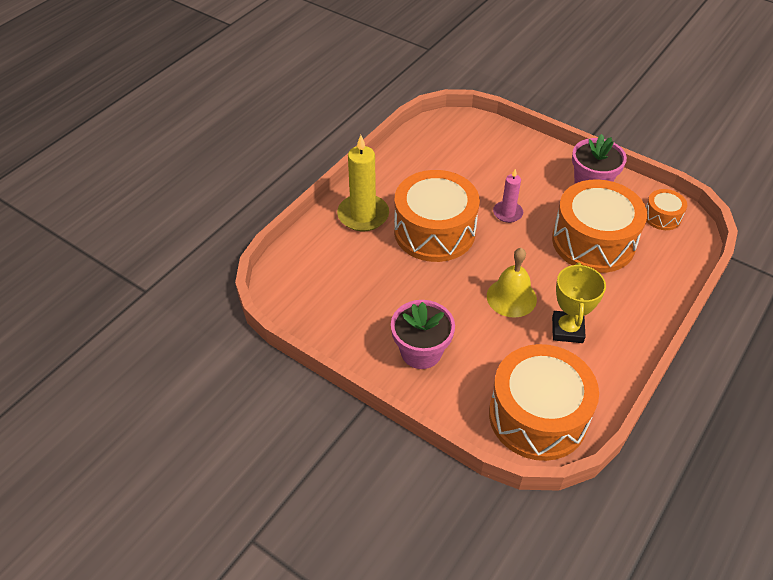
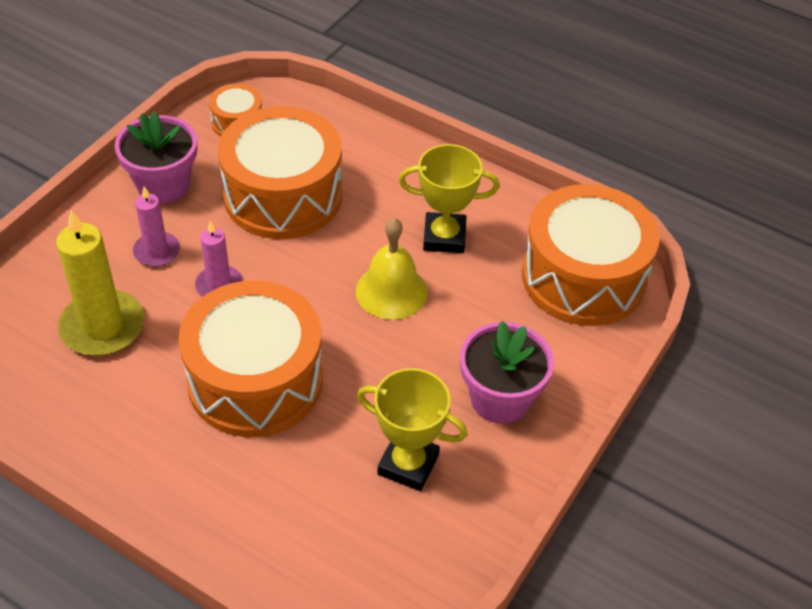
camera: 95 degrees left, 0 degrees up
(363, 215) = (211, 484): yellow candle -> yellow candle (102, 327)
(371, 301) = (408, 464): none -> yellow trophy
(532, 184) = (157, 251): none -> pink candle

